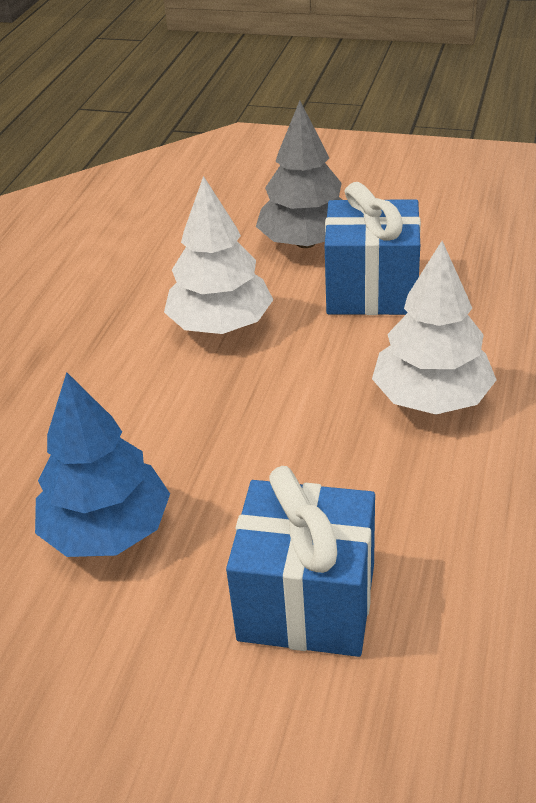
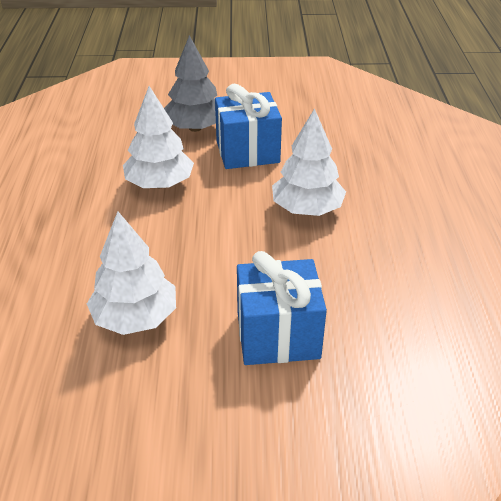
camera: 20 degrees left, 0 degrees up
(108, 530) = (135, 317): blue tree -> white tree

